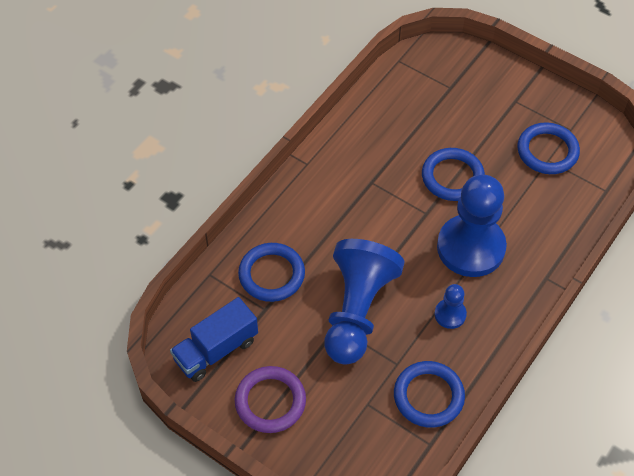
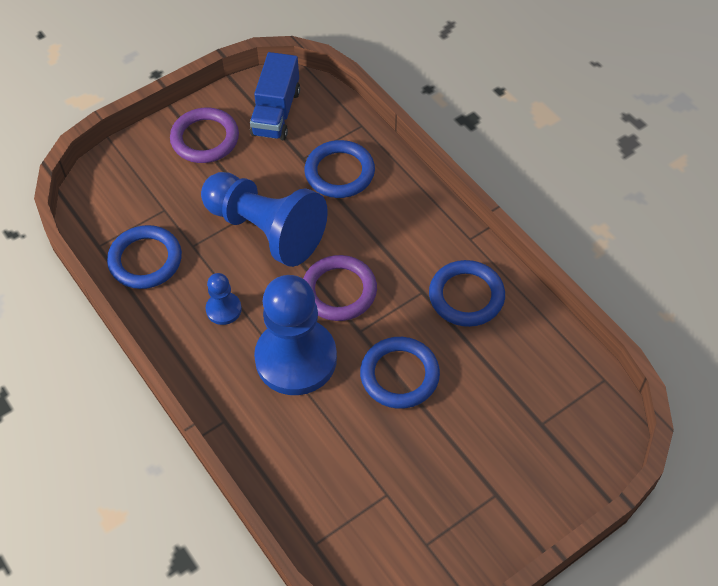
camera: 110 degrees right, 0 degrees up
(216, 350) = (276, 112): blue truck -> blue truck turned 150 degrees counterclockwise
(395, 237) = (339, 291): none -> purple ring
(547, 151) = (400, 499): blue ring -> blue ring (466, 296)

